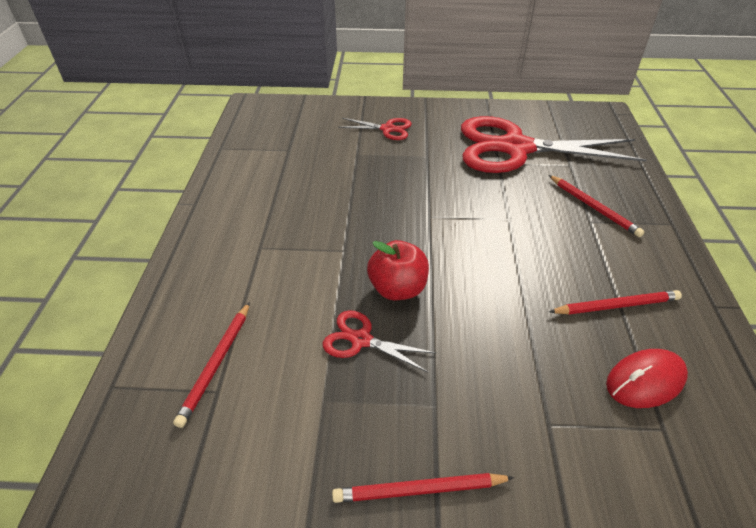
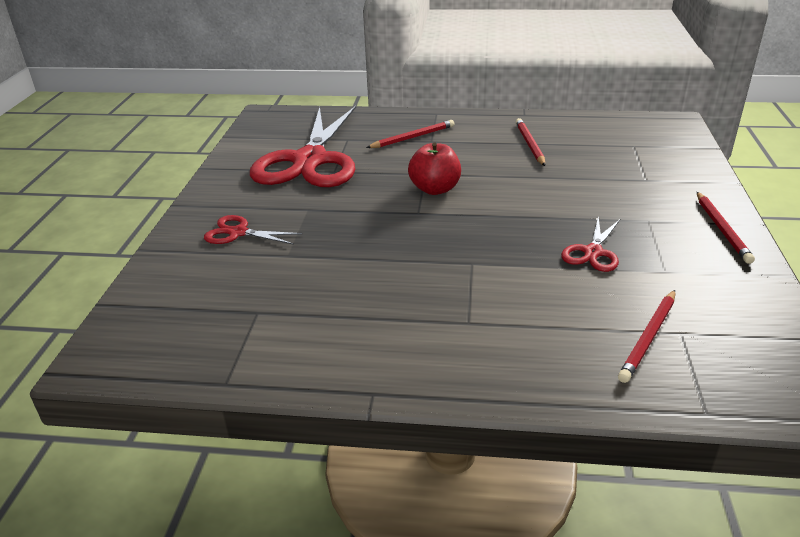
camera: 85 degrees left, 10 degrees down
(216, 363) = (648, 337): red pencil -> red pencil turned 105 degrees clockwise
(387, 129) = (238, 233): red scissors -> red scissors turned 90 degrees counterclockwise
(398, 289) = (525, 232): red apple -> red apple (435, 189)
(645, 381) = (597, 145): red mouse -> none

